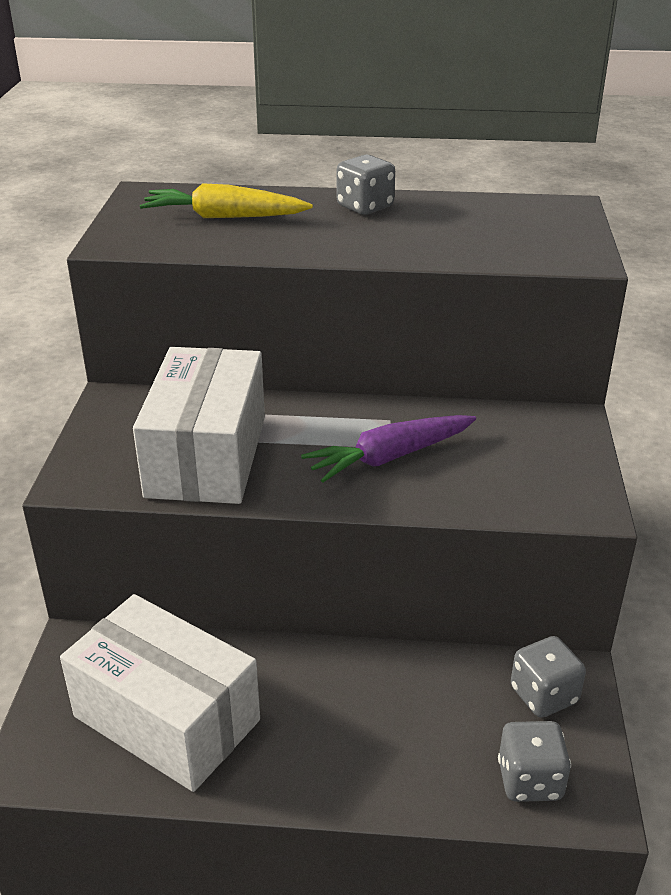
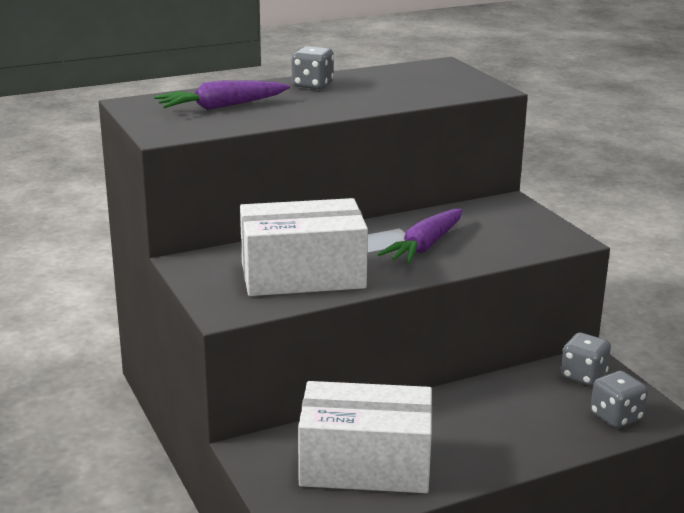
camera: 30 degrees left, 10 degrees down
(207, 456) = (302, 275): white box -> white box turned 75 degrees counterclockwise
(224, 217) = (221, 106): yellow carrot -> purple carrot

